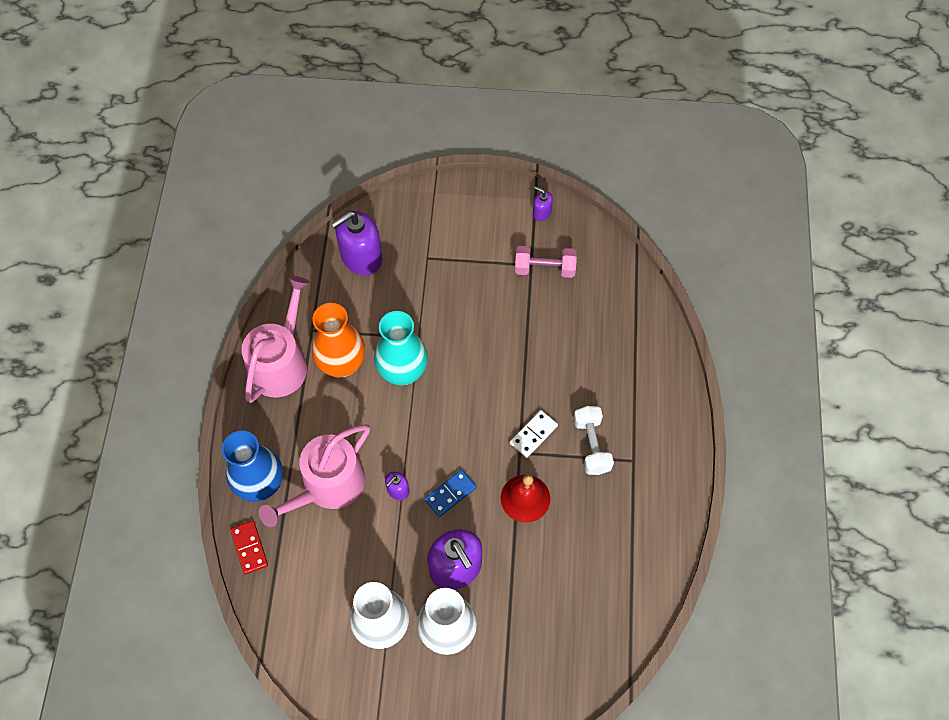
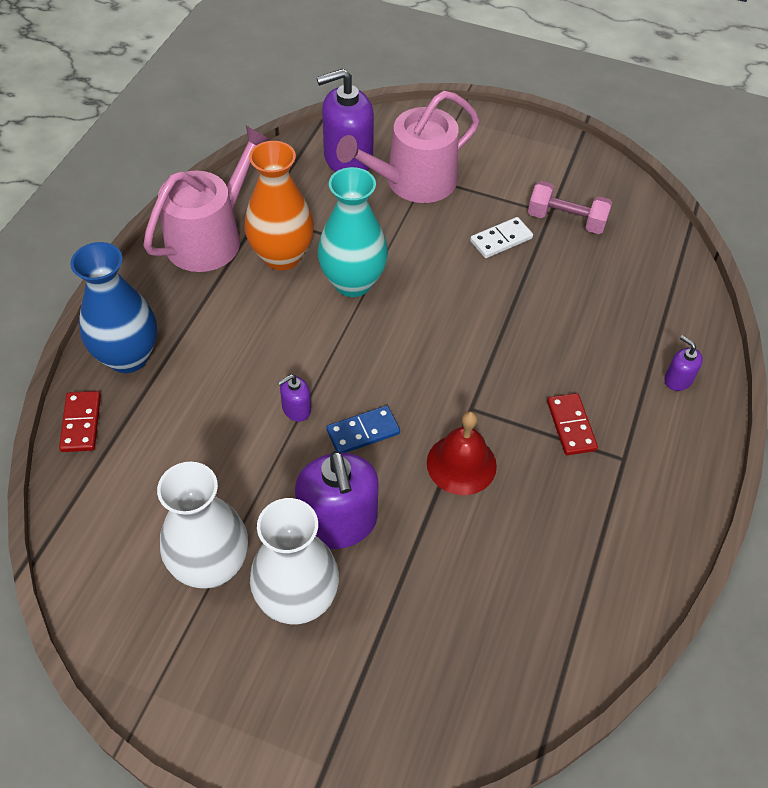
camera: 15 degrees right, 10 degrees down
(328, 486) = (209, 381): pink watering can -> pink watering can (413, 182)
(533, 434) = (496, 393): white domino -> white domino (501, 239)
(541, 212) = (579, 165): purple soap dispenser -> purple soap dispenser (678, 379)
(591, 445) = (571, 426): white dumbbell -> red domino

